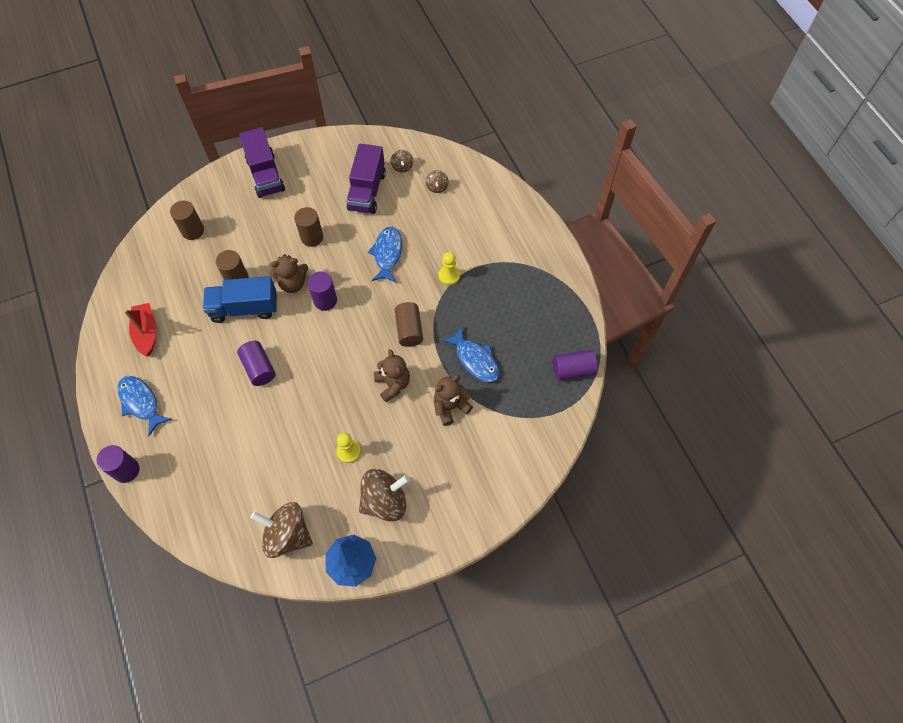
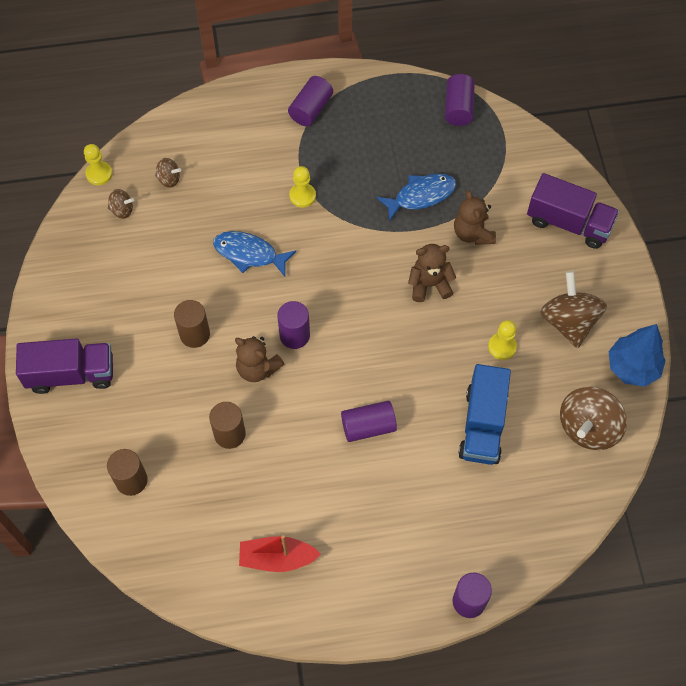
camera: 75 degrees left, 0 degrees up
(141, 402) = (379, 575): blue fish -> none
(244, 308) = (276, 431): blue truck -> blue truck (482, 425)
(293, 283) = (257, 368): brown teddy bear -> brown teddy bear turned 120 degrees clockwise
(367, 191) = (145, 257): purple truck -> purple truck (568, 223)
(409, 330) = (363, 253): brown cylinder -> none
(428, 145) = (99, 174): none -> yellow pawn
(532, 262) = (311, 109): none -> purple cylinder

